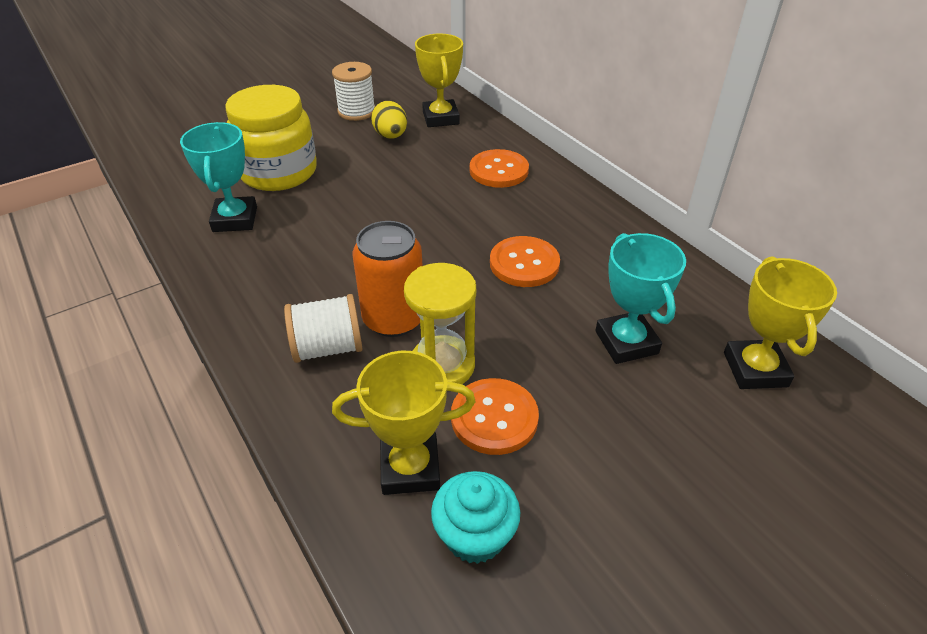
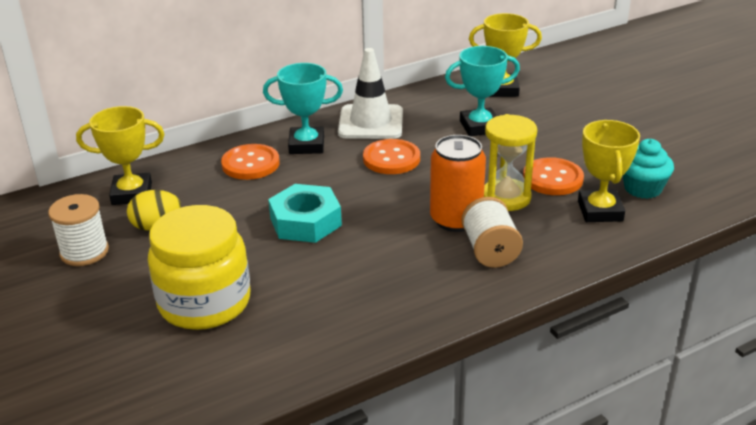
camera: 85 degrees left, 10 degrees down
(235, 219) = (293, 326): turquoise trophy -> turquoise trophy (306, 145)
(394, 212) = (305, 221): none -> turquoise nut
(608, 243) = (370, 122): none -> white traffic cone

